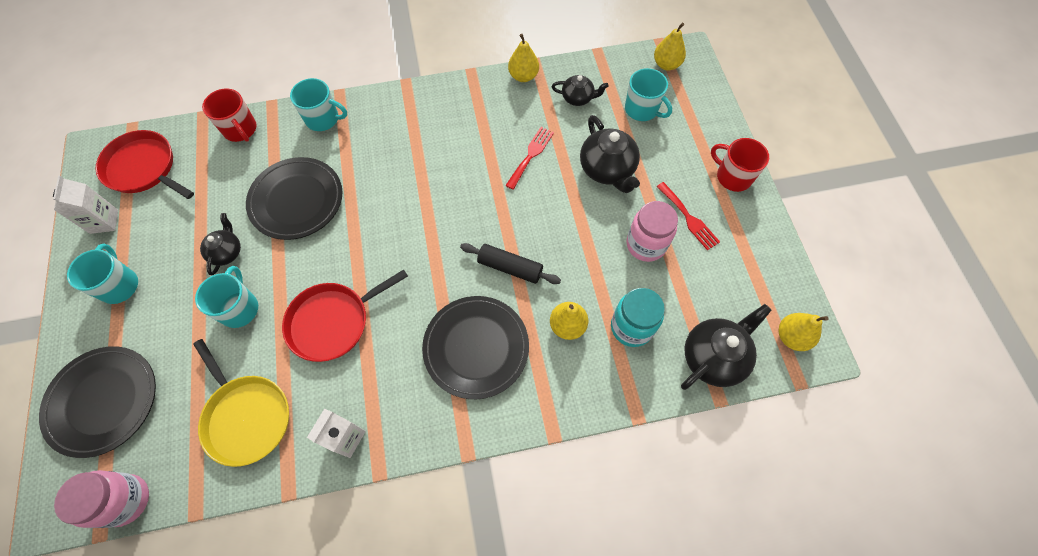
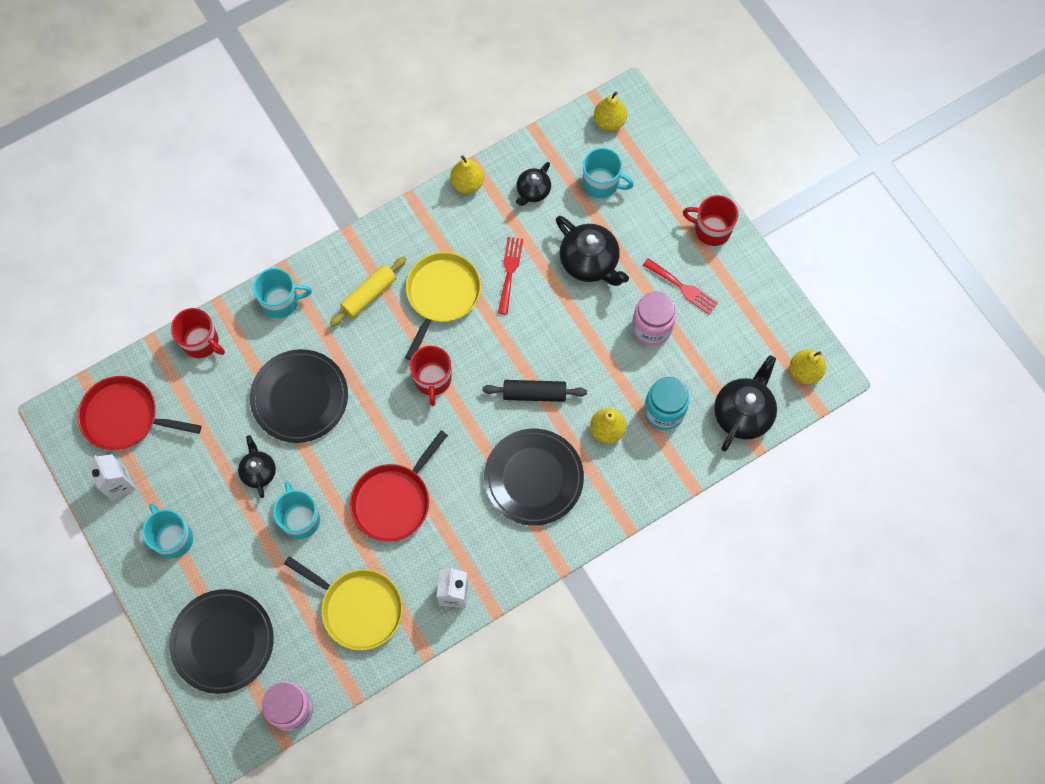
camera: 20 degrees left, 5 degrees up
(399, 136) = (369, 295): none -> yellow rolling pin
(421, 224) = (433, 380): none -> red mug
(462, 156) = (441, 295): none -> yellow pan
(578, 98) = (533, 191): black teapot -> black teapot turned 135 degrees clockwise

